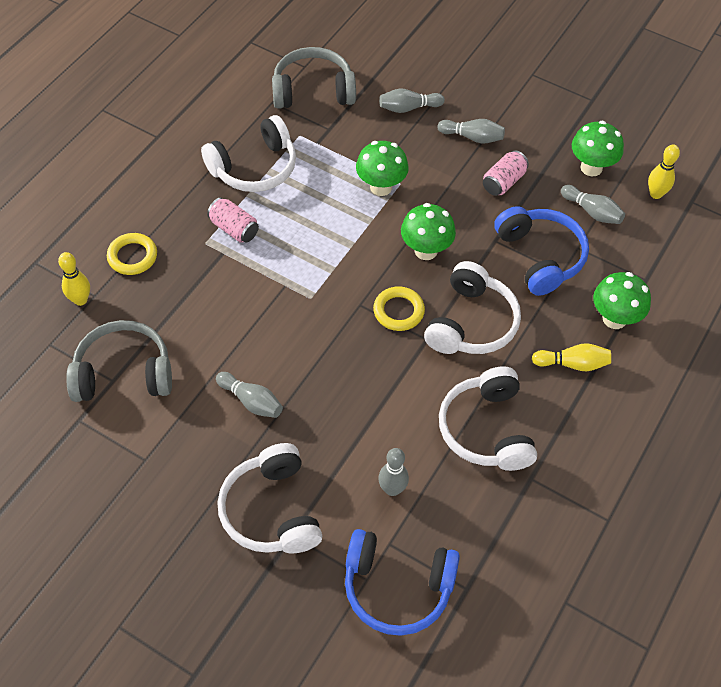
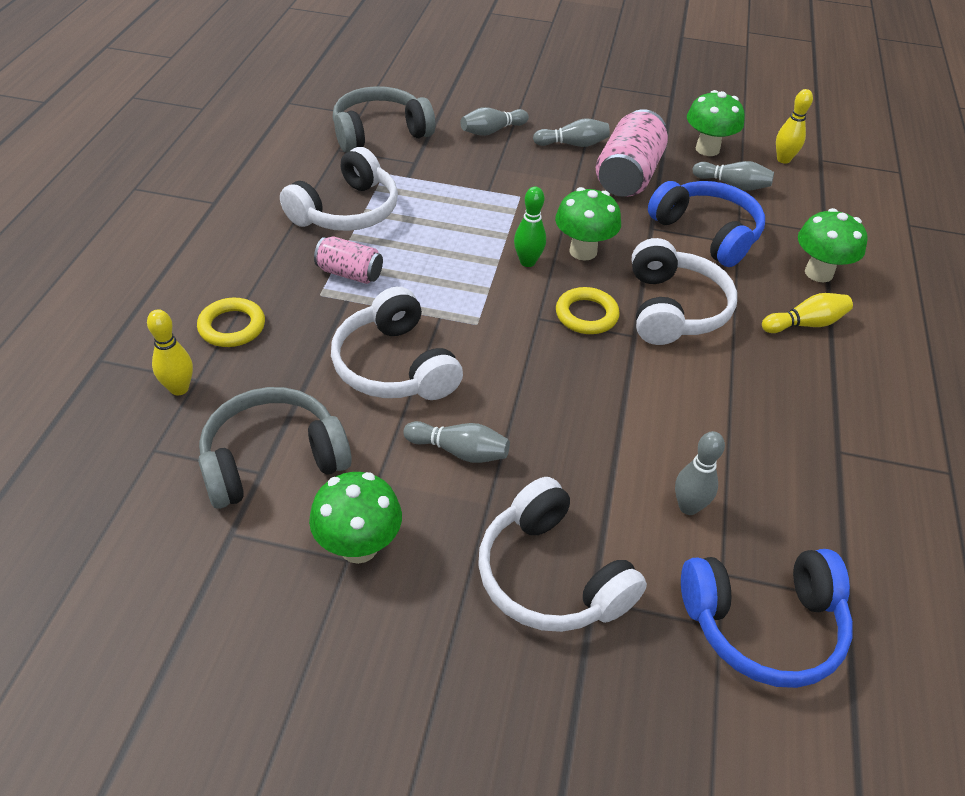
camera: 20 degrees left, 10 degrees down
(376, 250) = (527, 262): none -> green bowling pin
(381, 187) = (500, 203): green mushroom -> green mushroom (359, 546)
(486, 429) = (756, 412): white headphones -> white headphones (395, 366)
(503, 182) = (628, 176): pink can -> pink can, size x1.74

